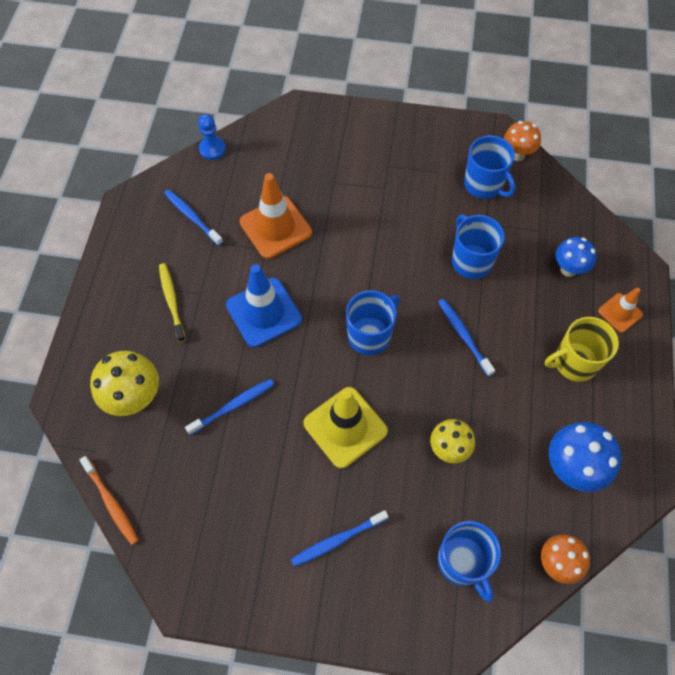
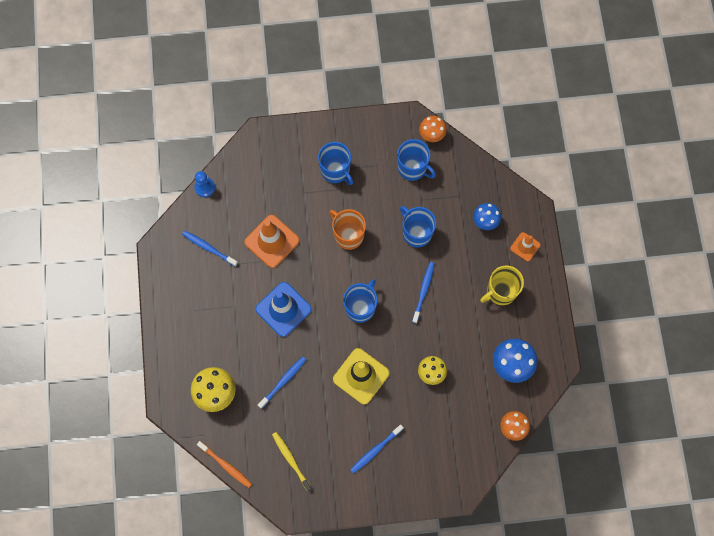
camera: 15 degrees left, 10 degrees up
(172, 301) = (216, 317): yellow toothbrush -> yellow toothbrush (291, 460)
(378, 243) = (348, 235): none -> orange mug
(462, 562) = (455, 442): blue mug -> blue mug (336, 170)
(463, 335) = (423, 291): blue toothbrush -> blue toothbrush turned 60 degrees clockwise

